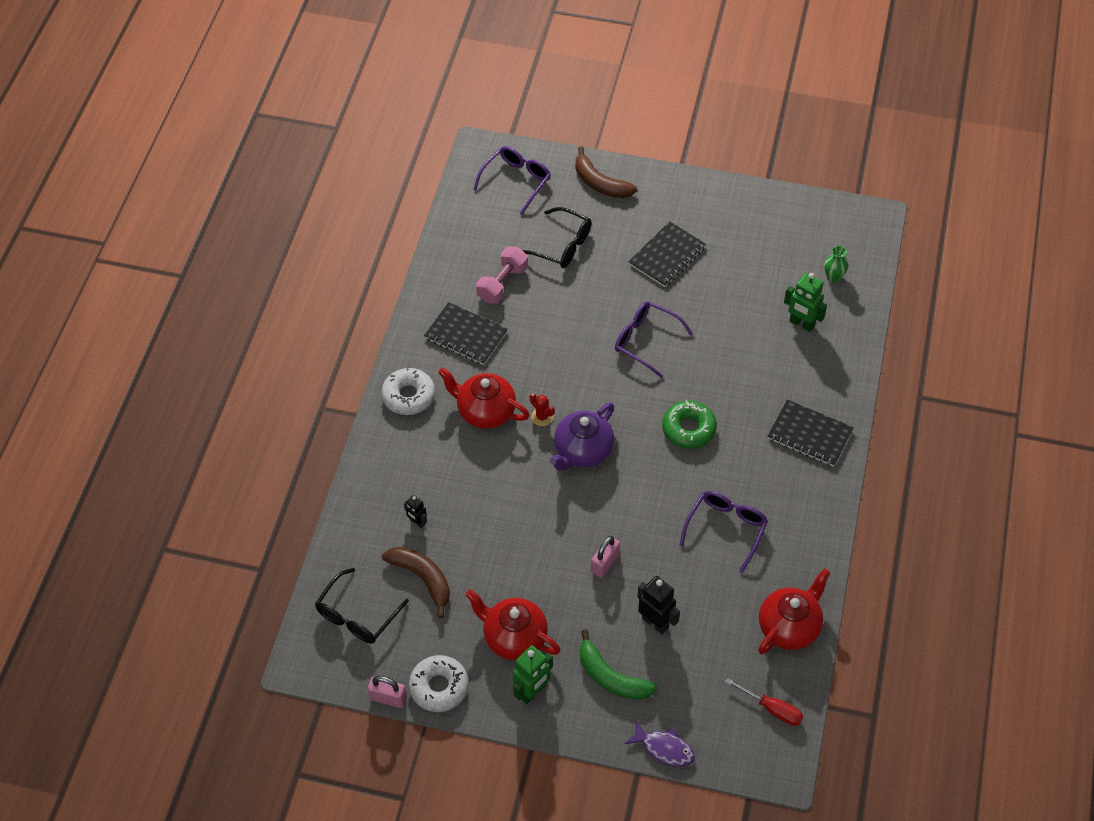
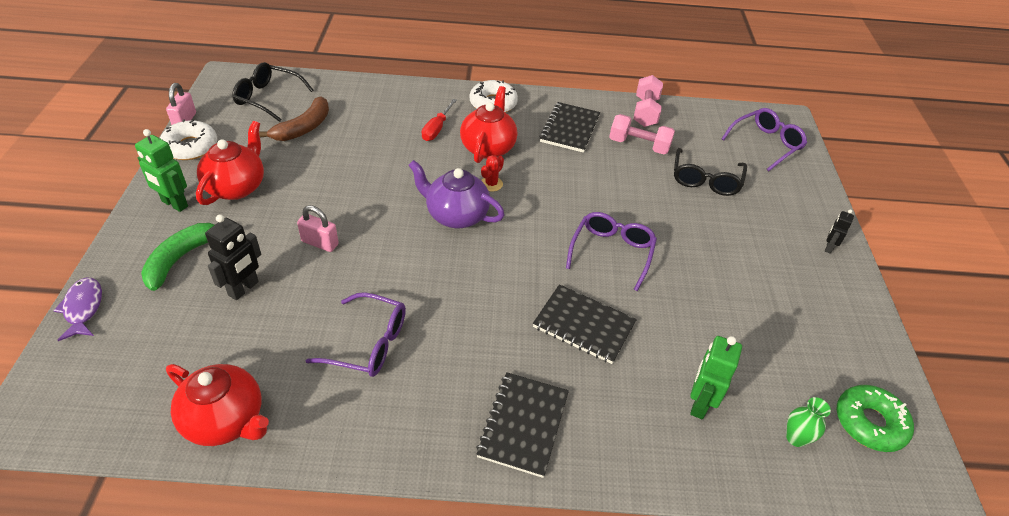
camera: 75 degrees right, 10 degrees down
(417, 522) = (361, 120): black robot -> black robot (828, 247)
(448, 264) = (645, 112): none -> pink dumbbell
(516, 181) = (766, 144): purple glasses -> purple glasses turned 60 degrees counterclockwise
(600, 183) = (802, 201): brown banana -> none
(664, 748) = (83, 308): purple fish -> purple fish turned 150 degrees clockwise
(667, 256) = (736, 261): black notebook -> black notebook (584, 325)
(688, 429) = (503, 298): green donut -> green donut (869, 423)
(772, 709) = (109, 409): red screwdriver -> red screwdriver (437, 129)

